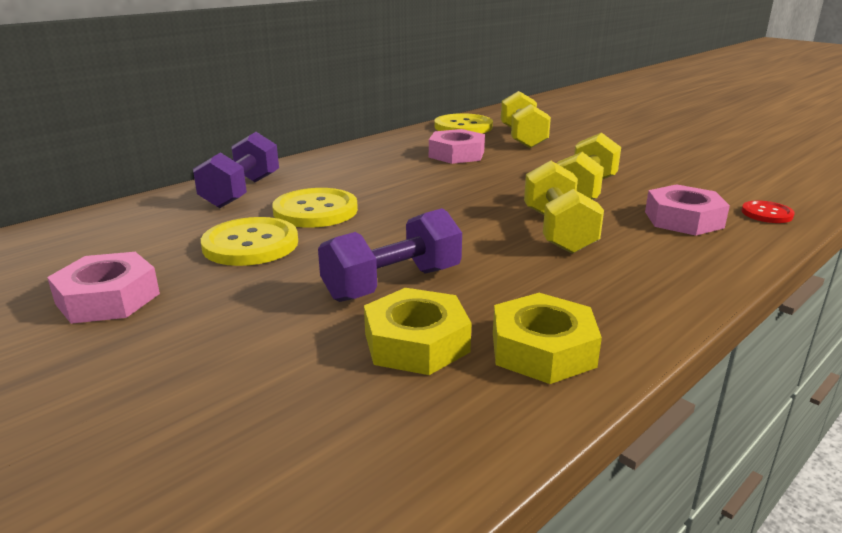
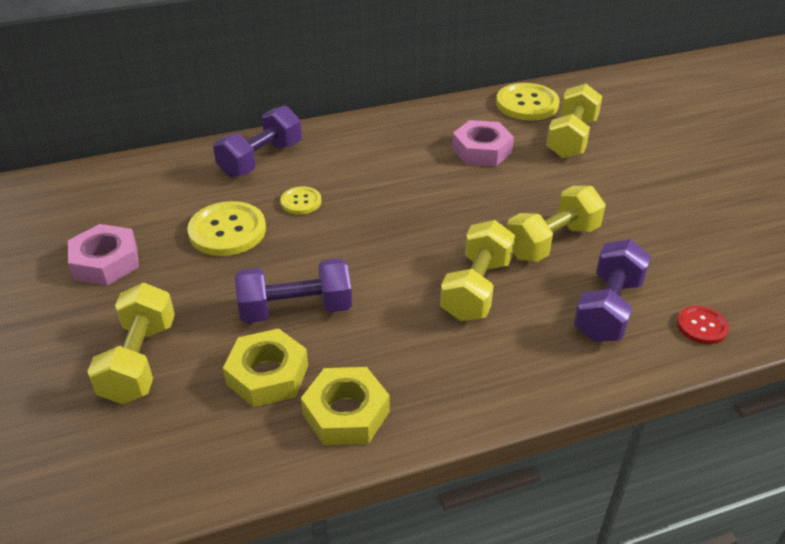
camera: 25 degrees right, 15 degrees up
(233, 374) = (139, 361): none -> yellow dumbbell
(315, 211) = (301, 202): yellow button -> yellow button, size x0.55
(683, 219) = (607, 309): pink nut -> purple dumbbell

